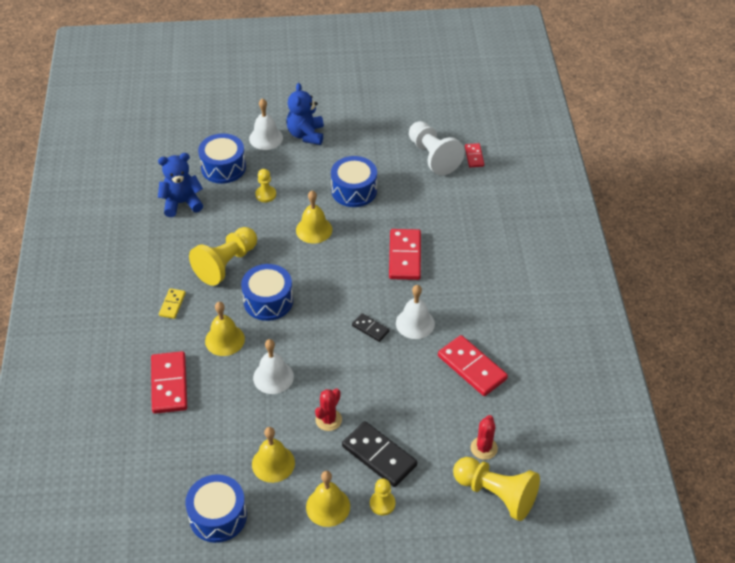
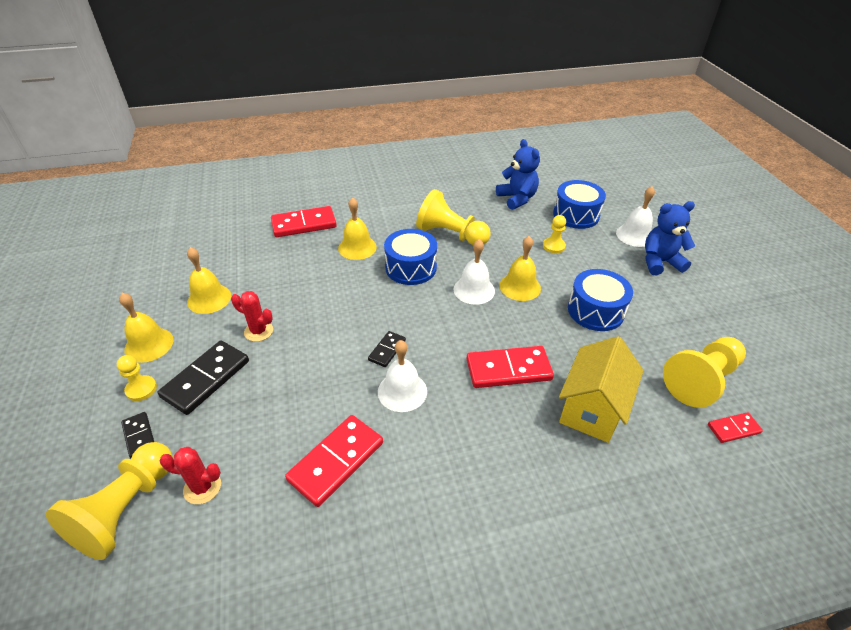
camera: 80 degrees right, 5 degrees down
(172, 304) = (393, 212): yellow domino -> none
(218, 516) = (157, 272): blue drum -> none
(273, 377) = (314, 284): white bell -> white bell (474, 290)
(432, 497) = (139, 436): none -> black domino
(433, 156) = (701, 380): white pawn -> yellow pawn
(448, 220) = (592, 409): none -> yellow house

